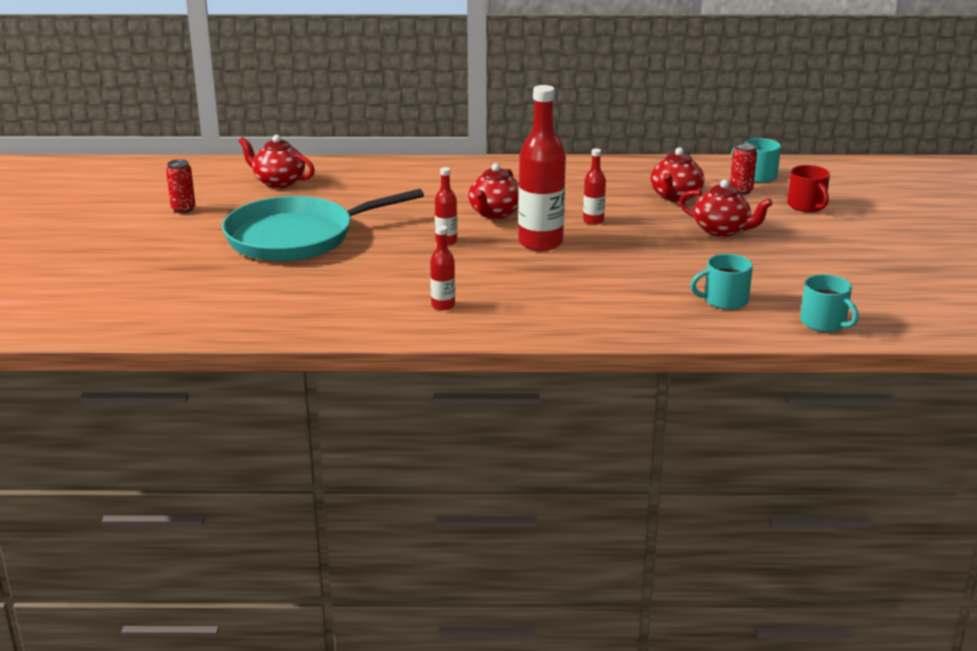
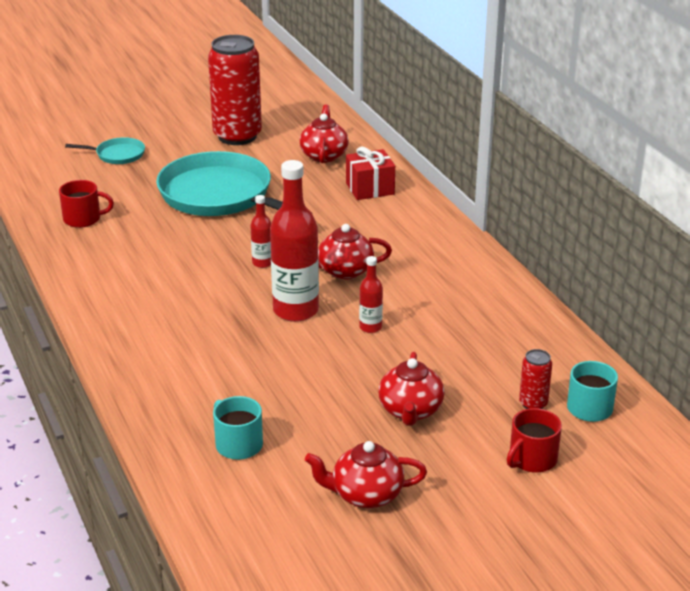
camera: 65 degrees right, 5 degrees up
(137, 270) = (118, 155): none -> turquoise pan
(183, 209) = (237, 136): red can -> red can, size x2.32
(259, 309) = (83, 219): none -> red mug
(365, 177) = (370, 188): none -> red gift
(443, 305) = (135, 294): red bottle -> none
(675, 196) = (477, 363): red teapot -> red teapot (366, 495)
(824, 323) = (224, 520): turquoise mug -> none

